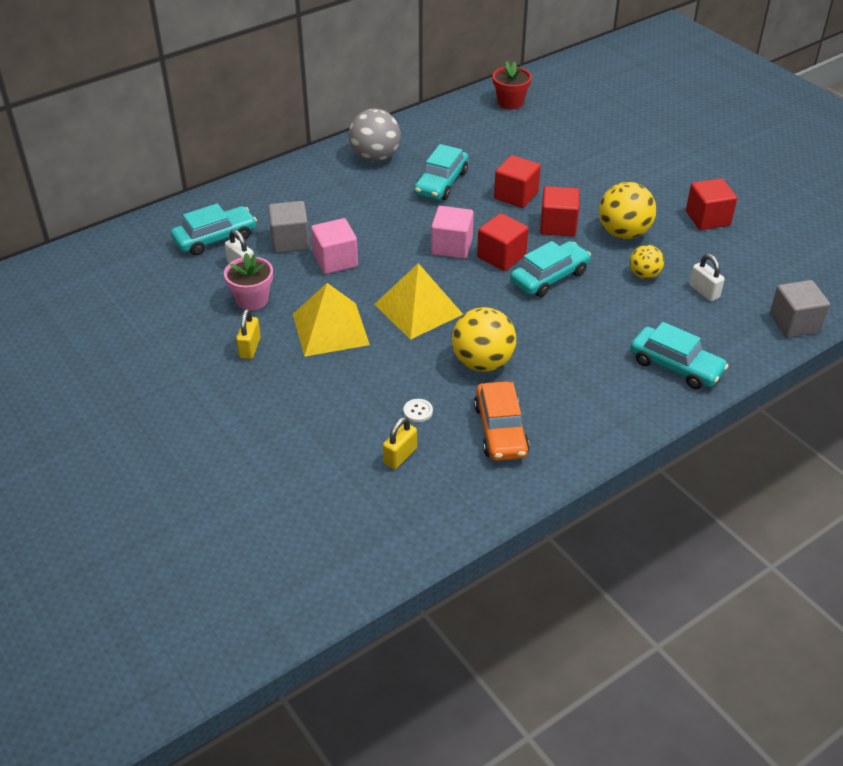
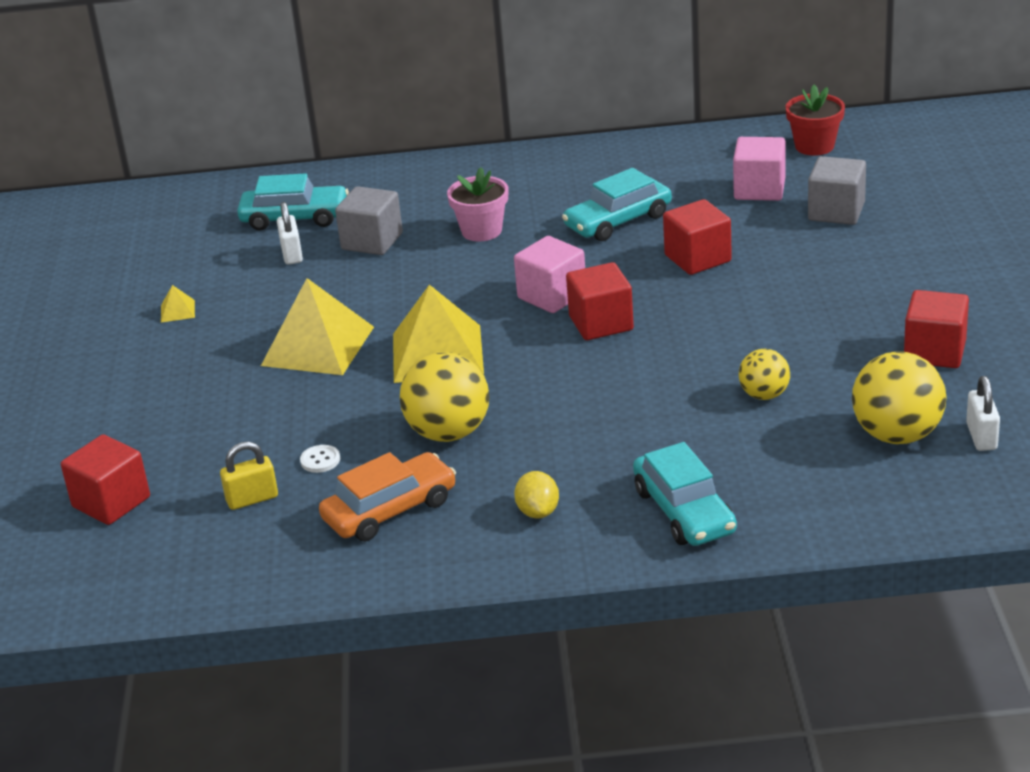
camera: 35 degrees right, 10 degrees down
(198, 334) = (177, 311): none -> yellow pyramid
(250, 348) = (214, 340): yellow padlock -> none
(252, 300) = (267, 292): pink flower pot -> pink flower pot (481, 231)
(335, 260) = (400, 275): pink cube -> pink cube (759, 189)
(375, 157) = (568, 173): grey ball -> none
(500, 430) = (390, 510): orange car -> orange car turned 150 degrees counterclockwise
(549, 277) = (635, 363): turquoise car -> none
(558, 225) = (714, 307): red cube -> red cube (111, 502)
(592, 397) = (538, 512): none -> yellow lemon
(623, 233) = (792, 339): yellow ball -> yellow ball (897, 435)
(704, 291) = (825, 437): white padlock -> white padlock (981, 436)
(794, 323) = (911, 513): grey cube -> grey cube (836, 211)

